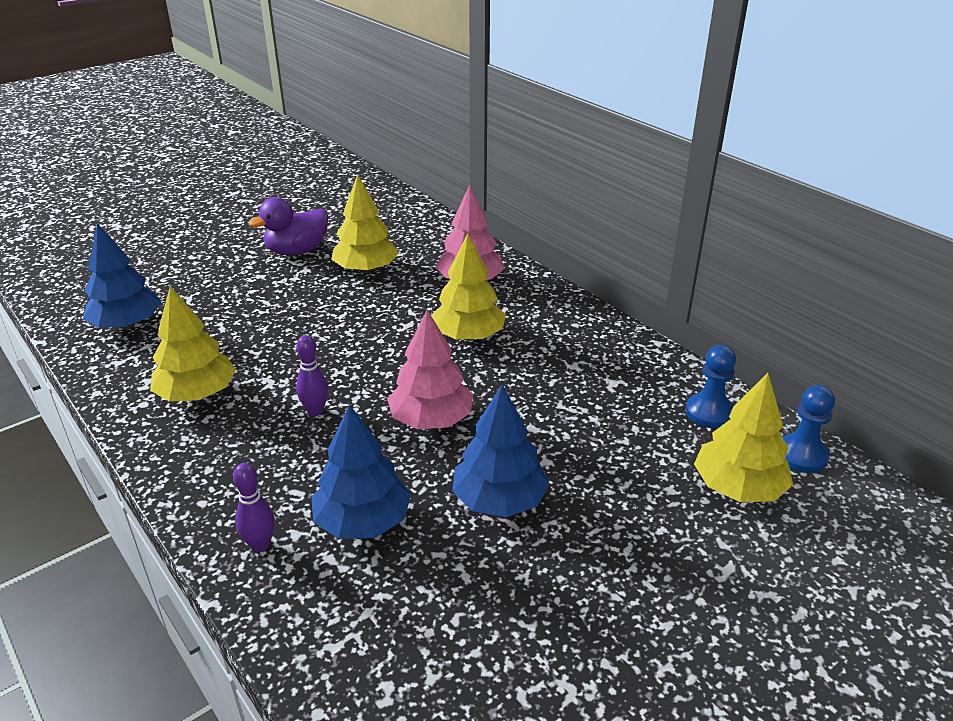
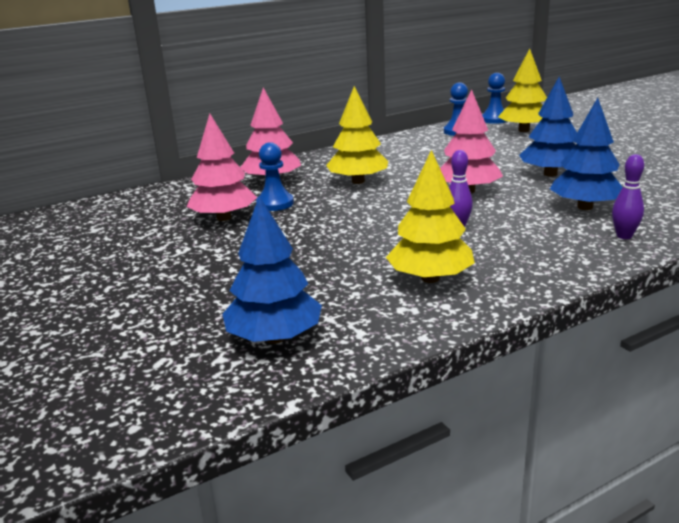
camera: 80 degrees left, 10 degrees down
(297, 251) = (156, 251): purple duck -> none
(366, 269) = (224, 218): yellow tree -> pink tree
(400, 291) = (275, 204): none -> blue pawn

